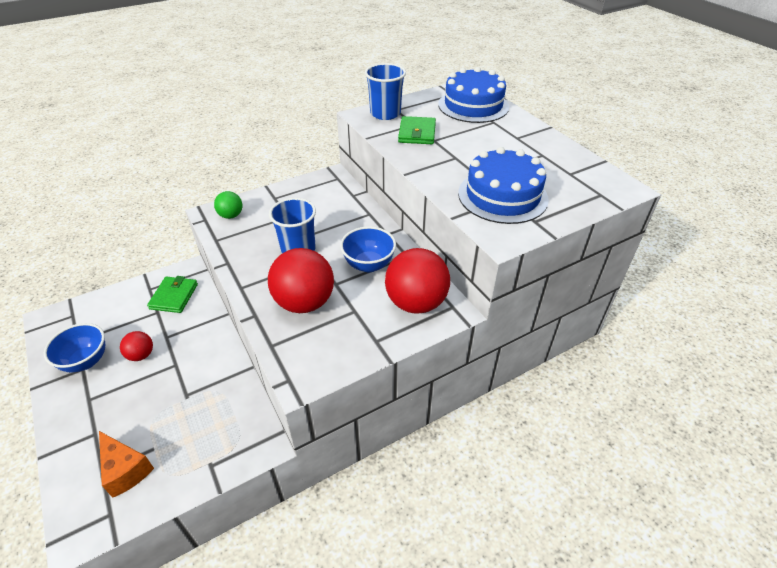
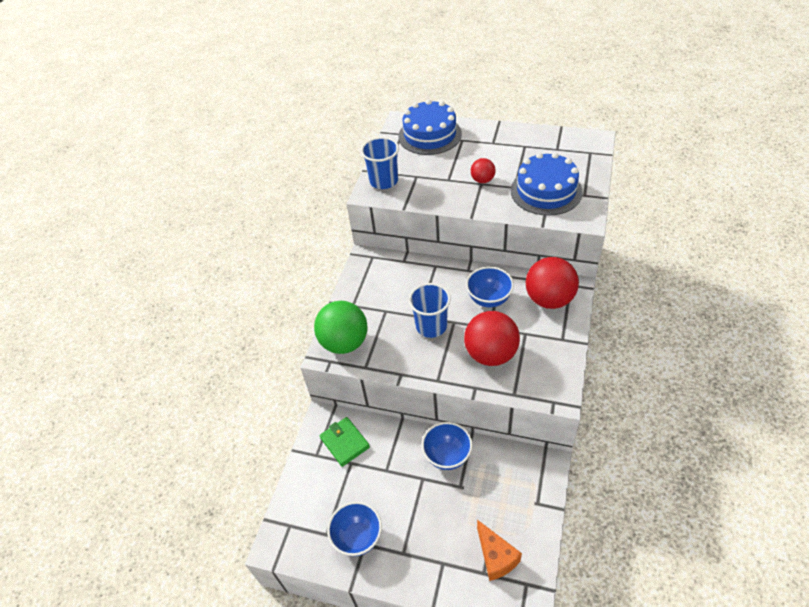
camera: 40 degrees left, 5 degrees up
(125, 470) = (496, 557): orange cheese -> orange cheese turned 60 degrees clockwise
(141, 355) = (390, 496): red ball -> red ball (482, 180)
(212, 366) = (447, 456): none -> blue bowl
(231, 215) = (344, 343): green ball -> green ball, size x1.96
(417, 133) = (430, 182): green wallet -> none

